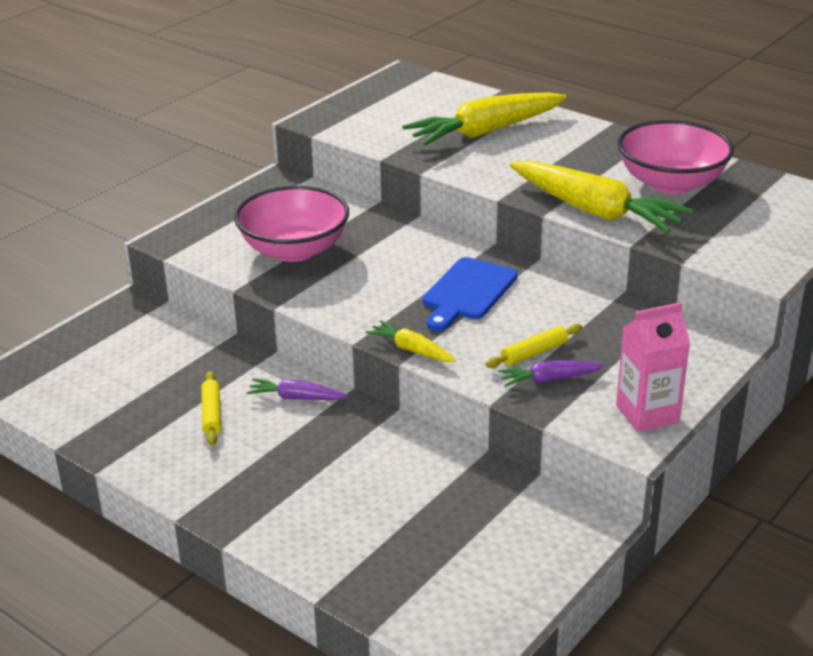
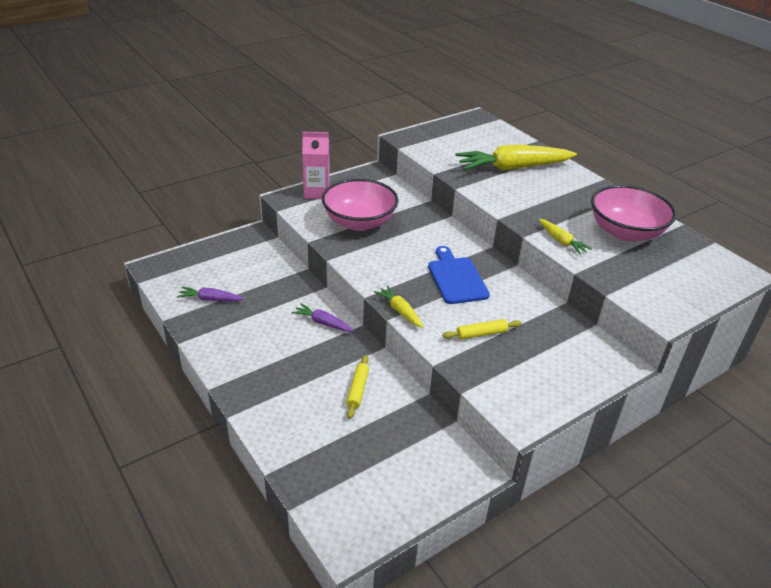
camera: 15 degrees right, 5 degrees up
(212, 414) = (266, 320): yellow rolling pin -> yellow rolling pin (358, 390)
(467, 292) = (456, 278): blue cutting board -> blue cutting board turned 120 degrees clockwise
(549, 380) = (482, 357): purple carrot -> purple carrot (210, 299)
(595, 211) = (561, 241): yellow carrot -> yellow carrot, size x0.47
(647, 414) = (540, 401): pink carton -> pink carton (316, 192)

